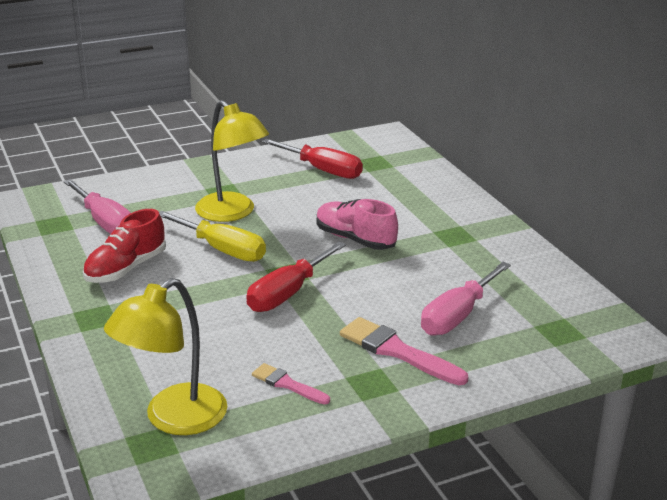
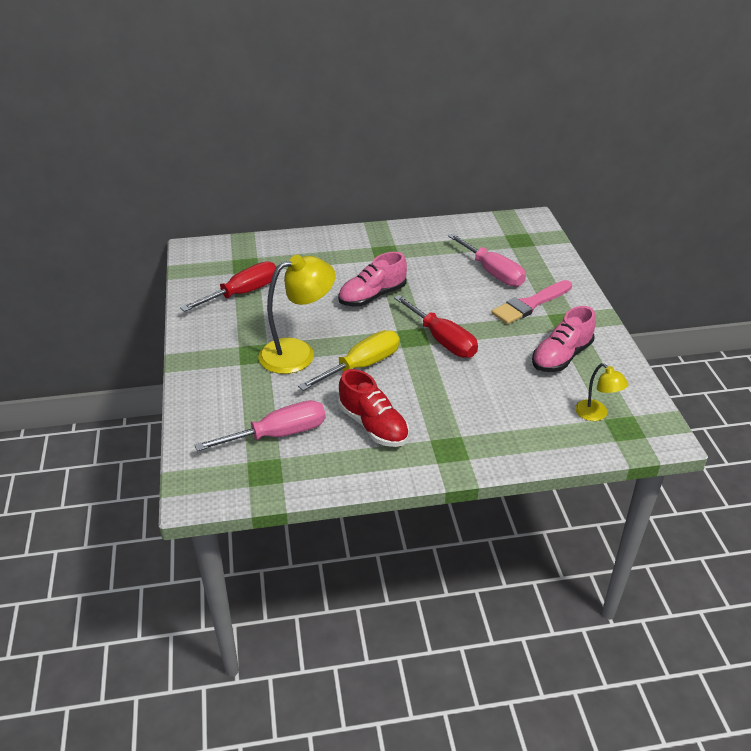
camera: 75 degrees left, 10 degrees up
(173, 419) = (596, 414): yellow lamp -> yellow lamp, size x0.53
(287, 384) = (561, 357): pink brush -> pink shoe

